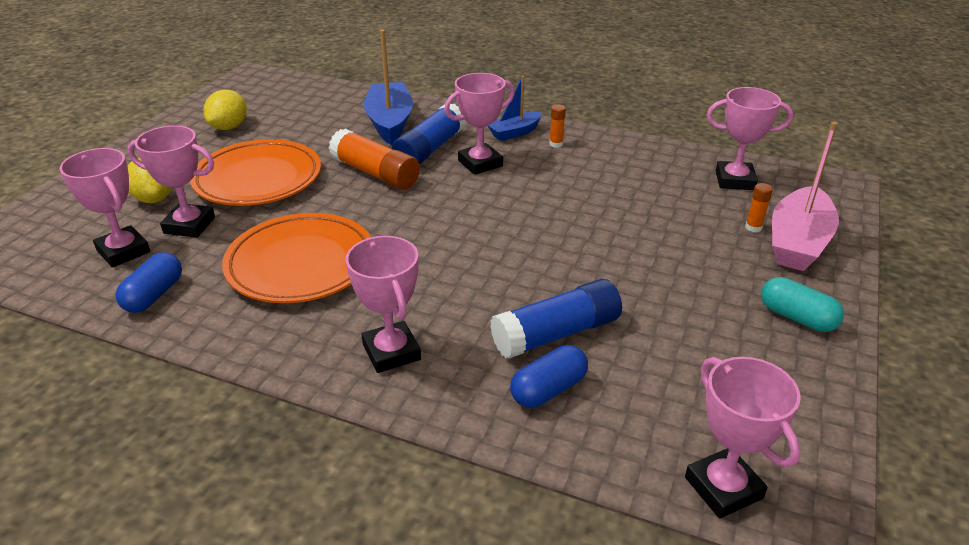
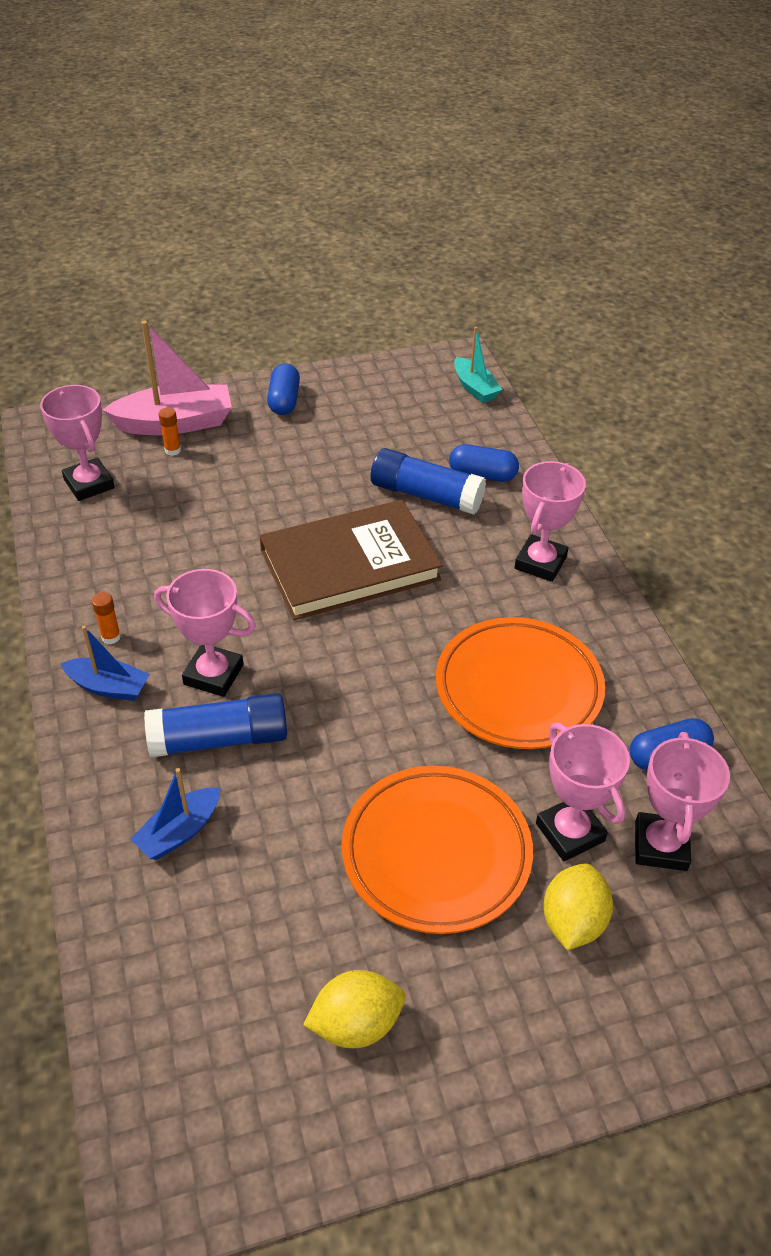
camera: 130 degrees left, 10 degrees up
(375, 173) = (318, 751): orange glue stick -> none
(390, 122) = (179, 832): blue boat -> blue boat, size x0.58
(514, 251) = (350, 565): none -> brown book
(723, 487) = (475, 388): pink trophy -> turquoise boat
(797, 317) = (284, 401): turquoise capsule -> blue capsule

